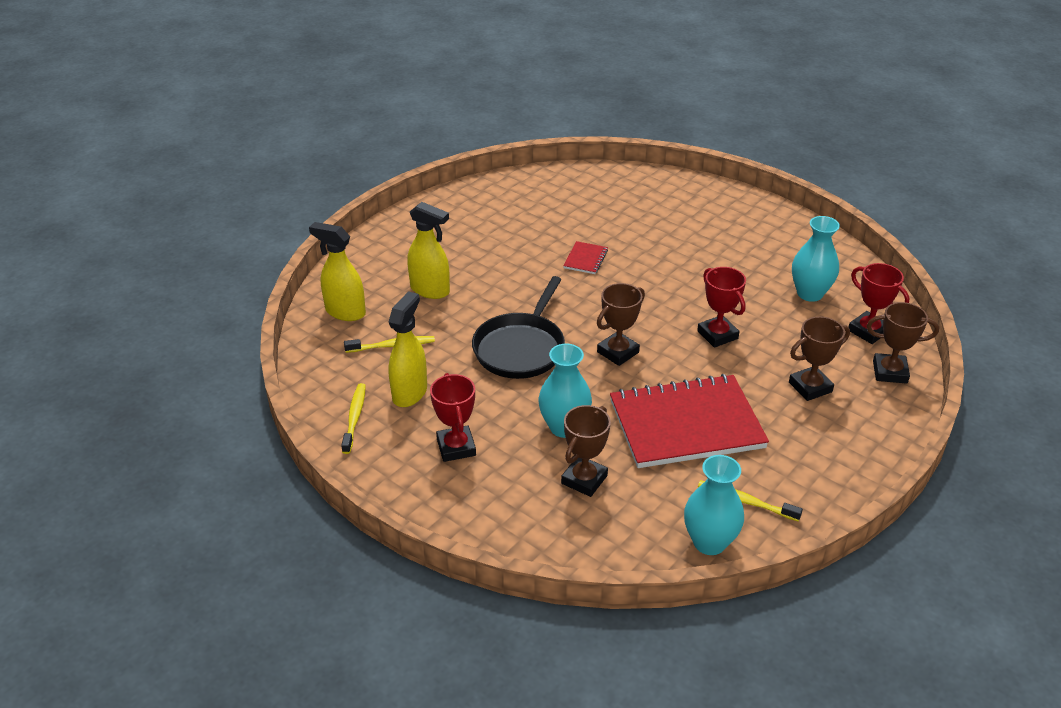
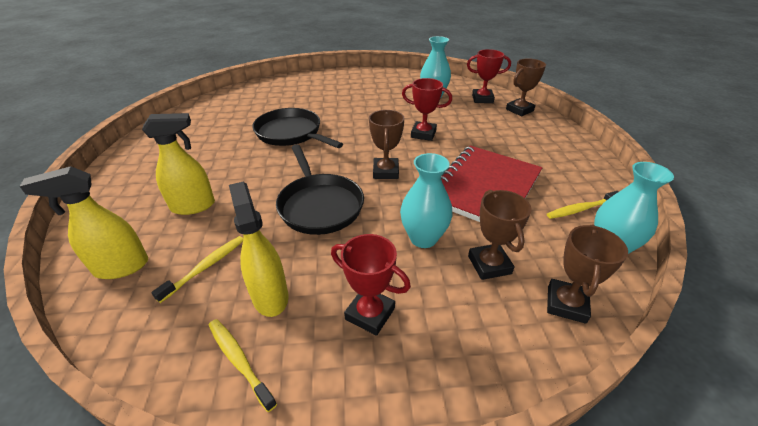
camera: 45 degrees left, 0 degrees up
(585, 259) = (291, 133): red notebook -> black pan
(810, 387) = (503, 134): brown trophy -> brown trophy (566, 304)

